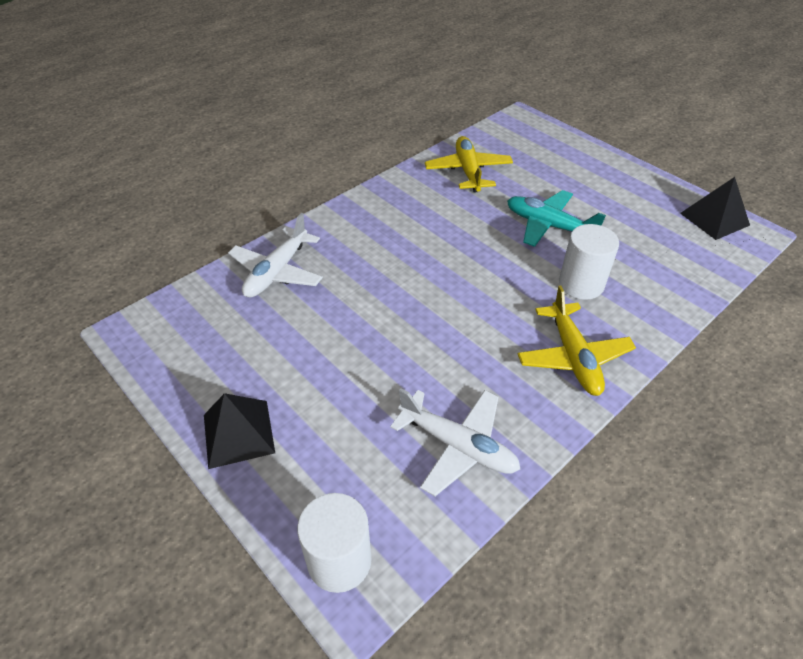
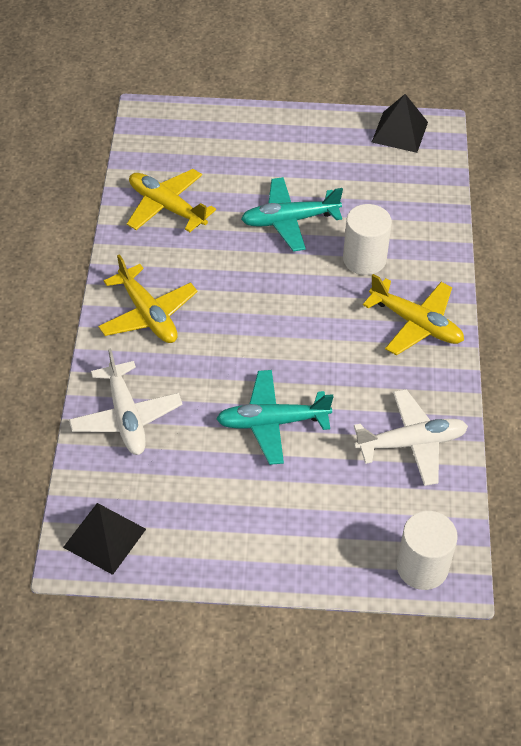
camera: 45 degrees left, 5 degrees up
(238, 433) = (264, 552): black pyramid -> black pyramid (105, 538)
(366, 345) = (272, 422): none -> turquoise plane
(373, 222) = (148, 314): none -> yellow plane

